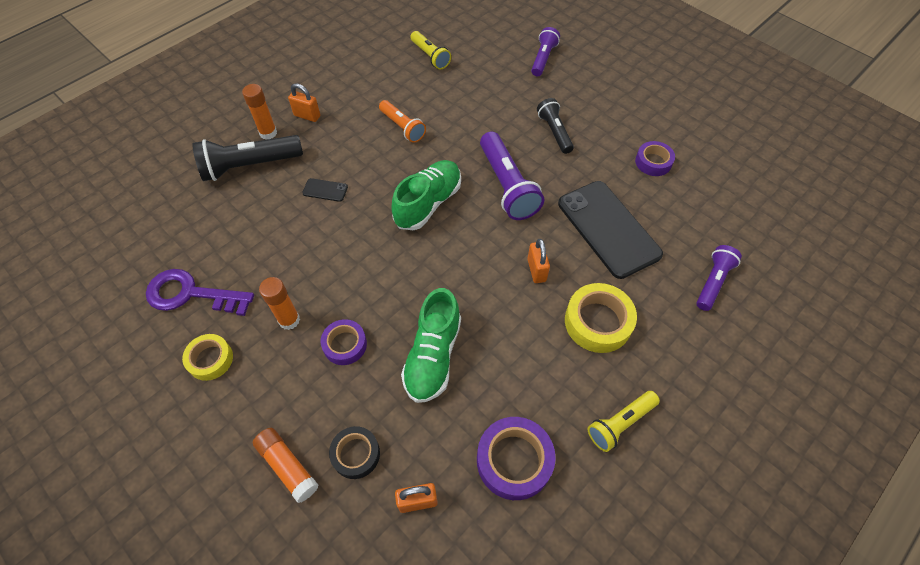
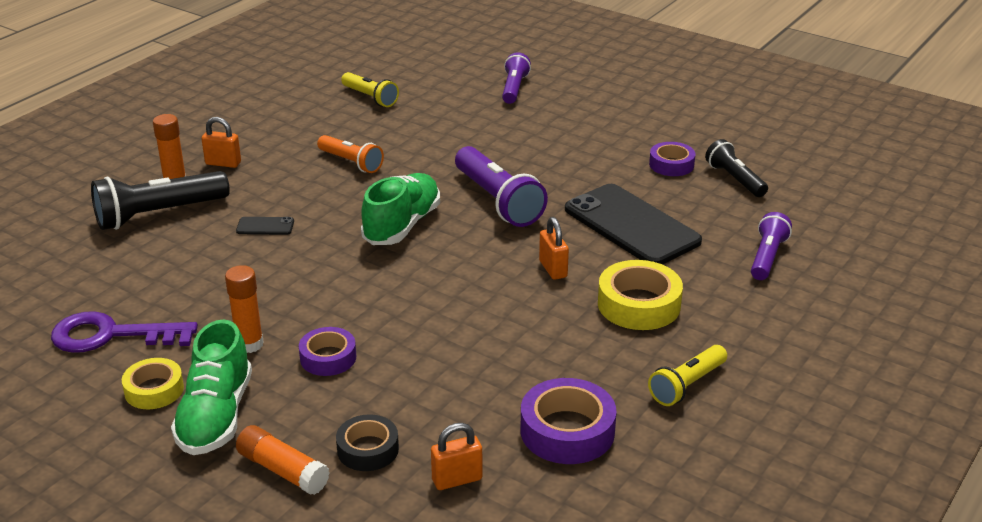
camera: 10 degrees left, 25 degrees down
(433, 356) = (443, 355): green shoe -> green shoe (216, 416)
(554, 132) = (544, 150): black flashlight -> black flashlight (734, 179)

